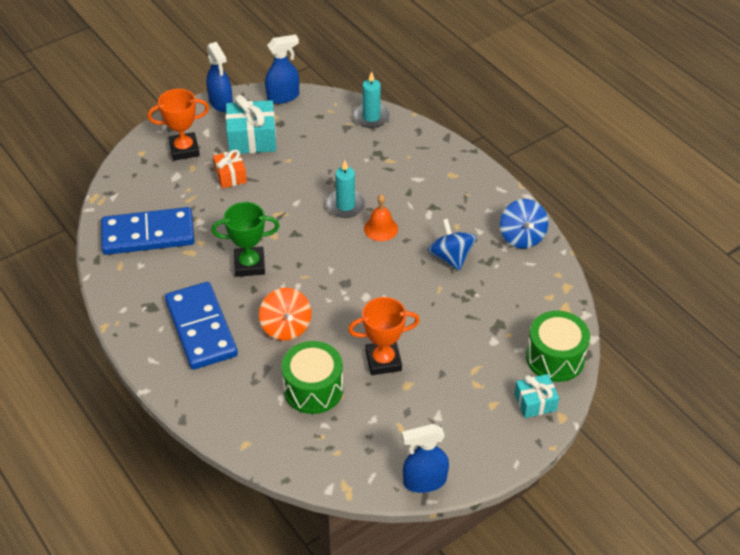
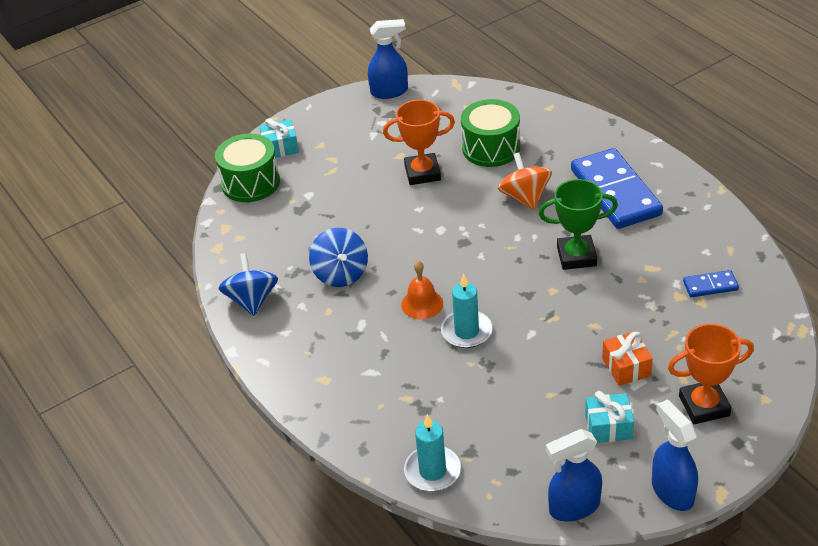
camera: 175 degrees left, 5 degrees down
(148, 234) = (710, 285): blue domino -> blue domino, size x0.45
(252, 139) = (608, 427): turquoise gift -> turquoise gift, size x0.60

